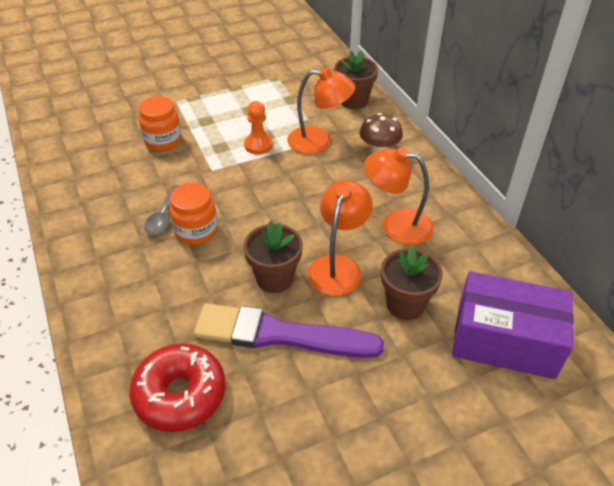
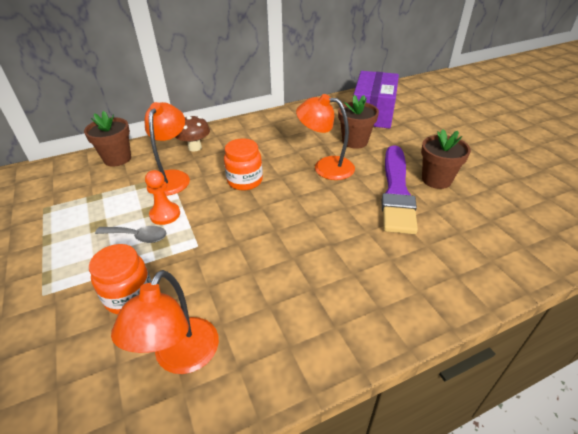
camera: 90 degrees left, 5 degrees down
(164, 216) = (269, 276): grey spoon -> grey spoon (137, 236)
(180, 394) = (470, 238): red donut -> none
(196, 231) = (290, 248): orange jar -> orange jar (245, 181)
(275, 278) = (342, 196): brown flower pot -> brown flower pot (436, 180)
(396, 225) = (282, 142): orange lamp -> orange lamp (181, 358)

